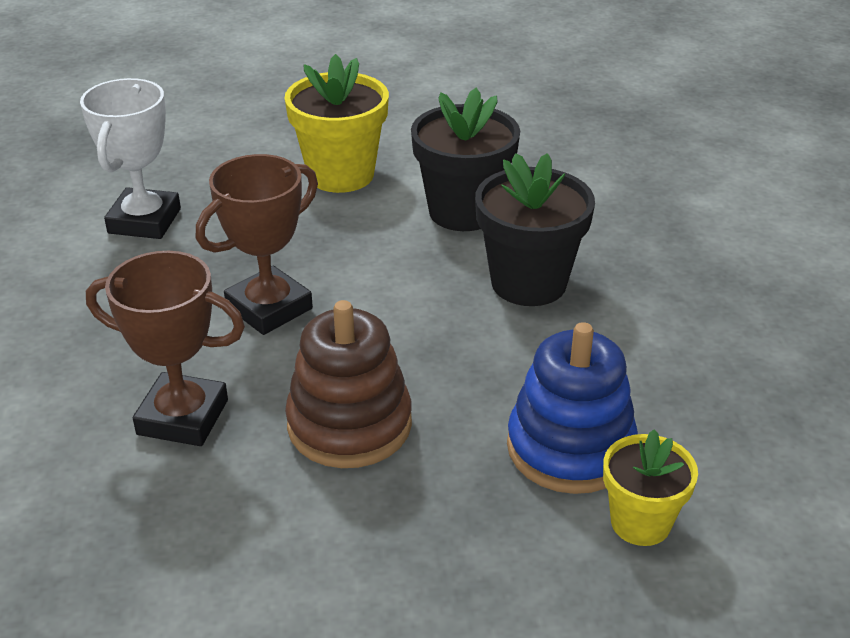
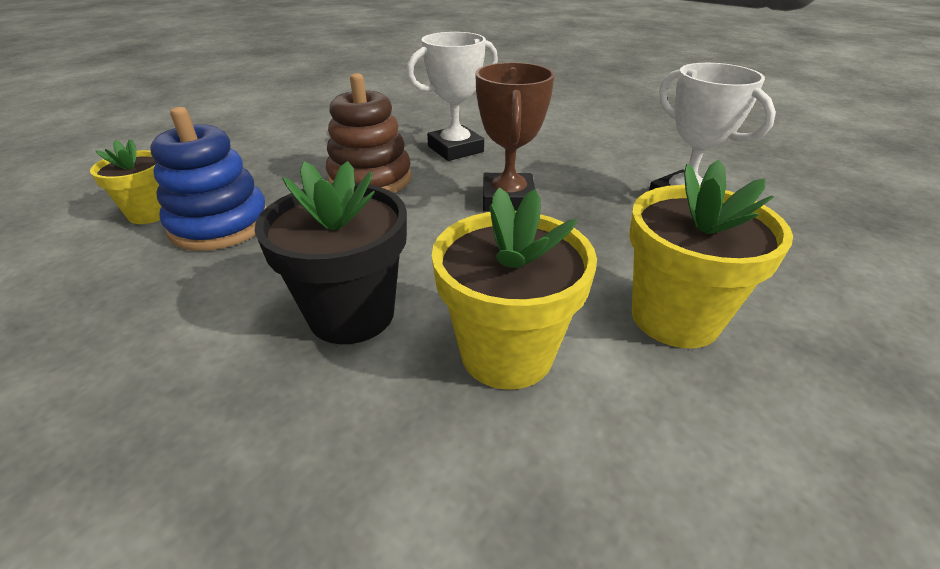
camera: 135 degrees right, 0 degrees up
(183, 417) = (455, 149): brown trophy -> white trophy
(463, 212) = (506, 353): black flower pot -> yellow flower pot

